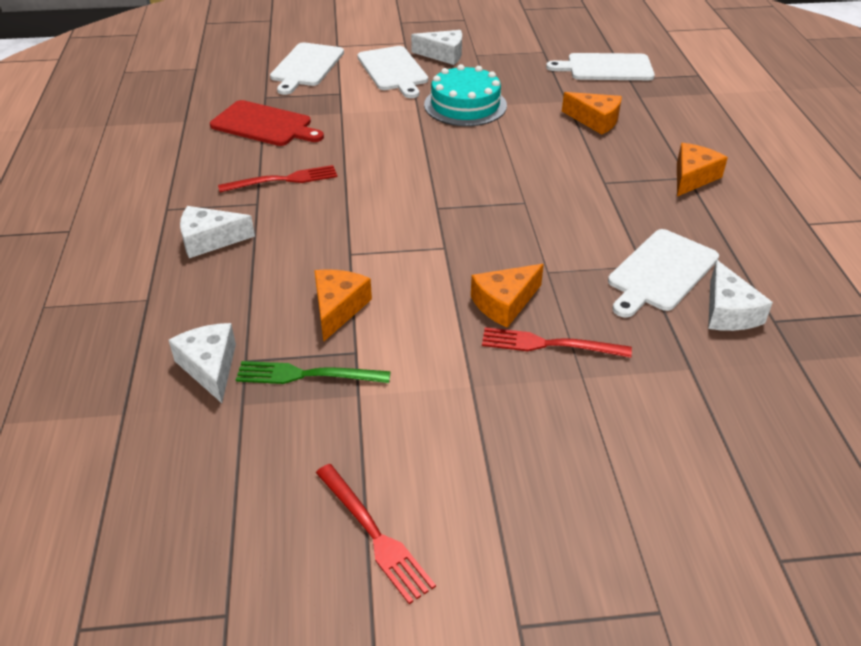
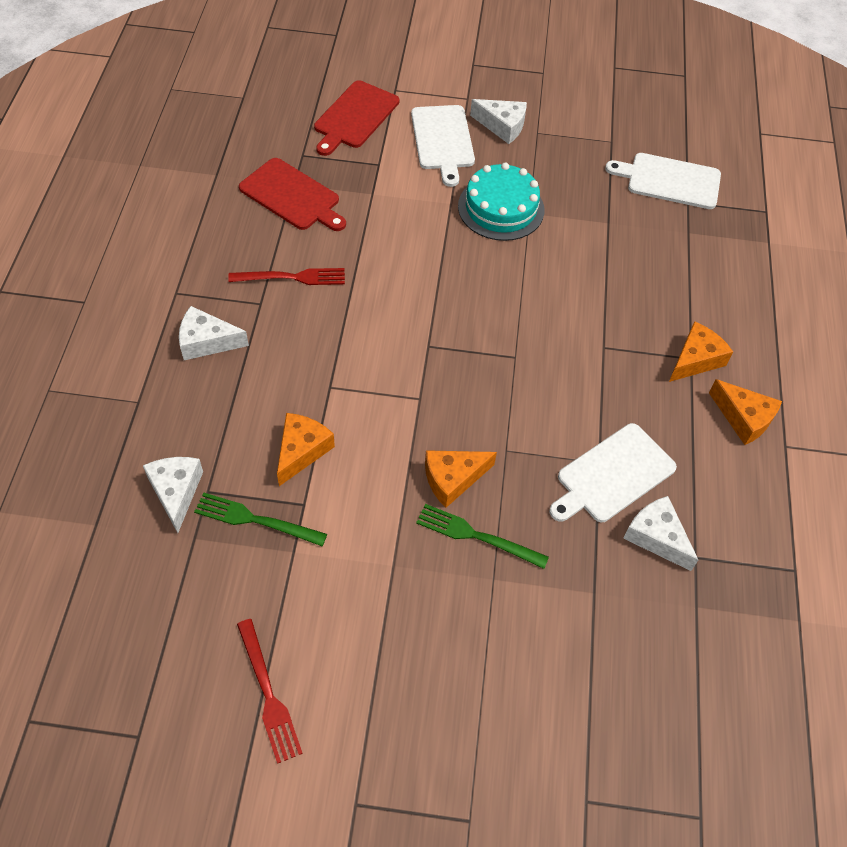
camera: 10 degrees right, 15 degrees up
(306, 66) = (354, 117): white cutting board -> red cutting board
(549, 344) = (476, 536): red fork -> green fork
(595, 120) = (627, 258): orange cheese -> orange cheese (744, 418)
(728, 312) = (656, 537): white cheese -> white cheese turned 135 degrees clockwise

